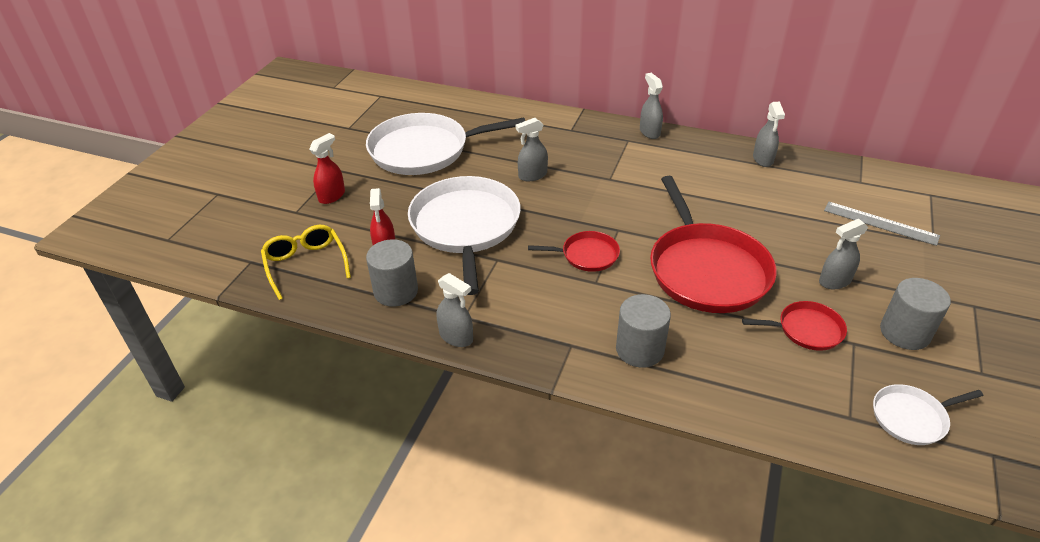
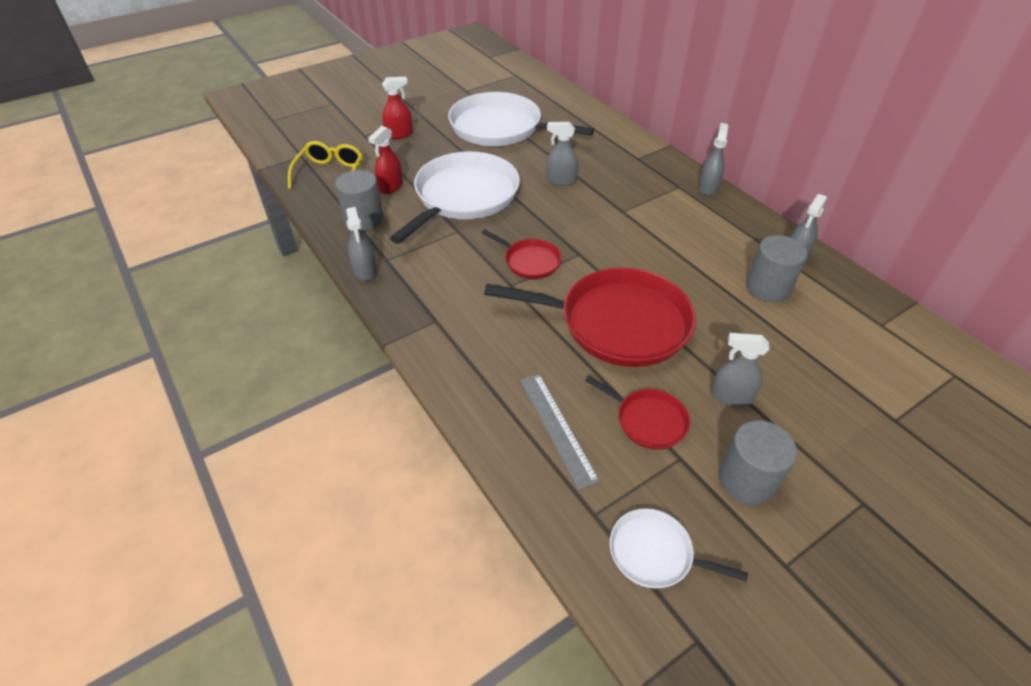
camera: 35 degrees right, 5 degrees up
(639, 349) = (483, 353): grey cylinder -> grey cylinder (768, 287)
(706, 270) = (617, 323): red pan -> red pan turned 105 degrees counterclockwise
(880, 223) = (853, 372): grey ruler -> grey ruler (557, 428)

